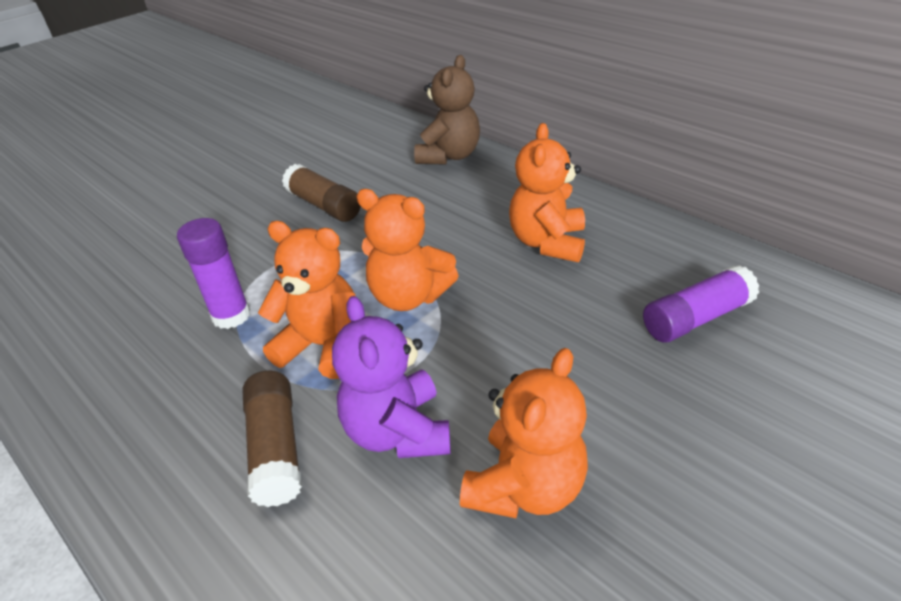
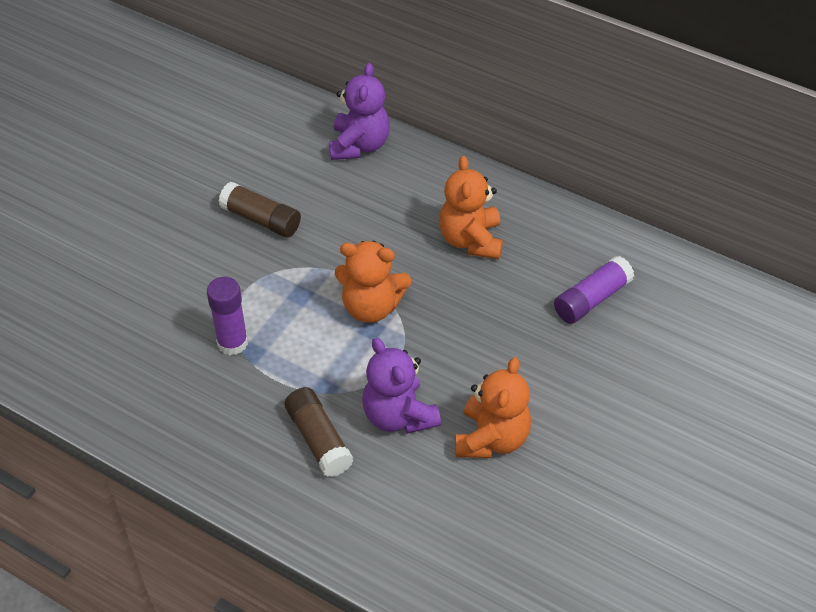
camera: 15 degrees left, 10 degrees up
(323, 346) = (319, 359): orange teddy bear -> none
(449, 156) = (359, 145): brown teddy bear -> purple teddy bear

